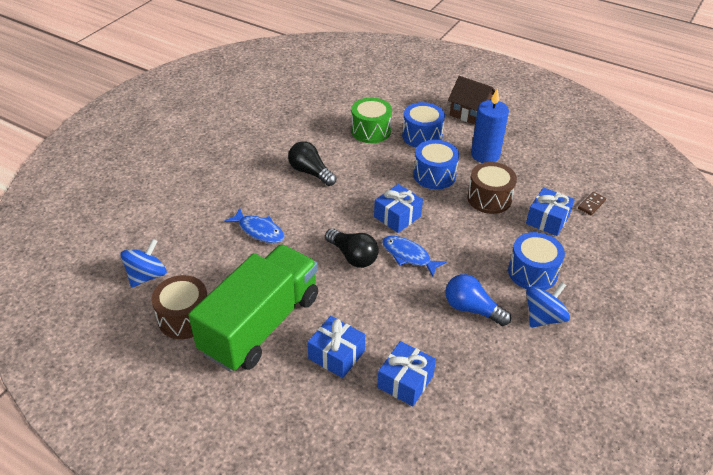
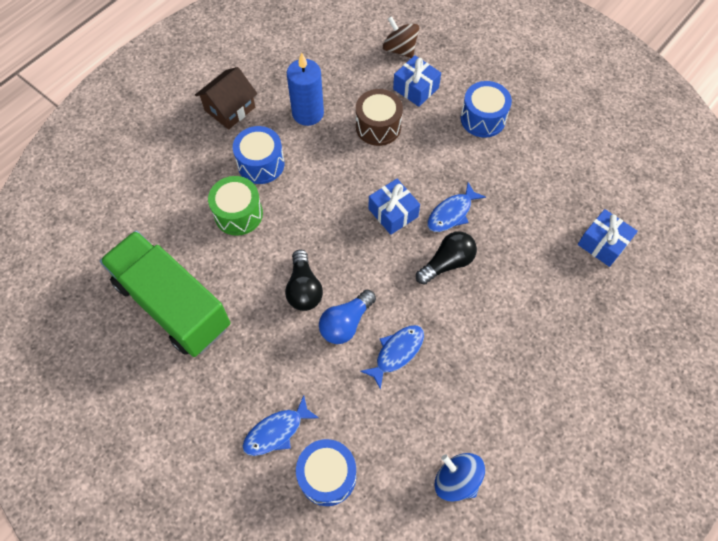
camera: 80 degrees left, 20 degrees up
(184, 318) = (521, 436): brown drum -> none
(190, 173) = (276, 431): none -> blue fish
(261, 324) = (533, 359): green truck -> green truck (173, 304)
(310, 172) = (304, 288): black light bulb -> black light bulb turned 60 degrees counterclockwise
(336, 355) = (573, 295): blue gift -> none
(434, 175) = (332, 166): blue drum -> blue drum (327, 476)
(472, 309) = (524, 175): blue light bulb -> blue light bulb (346, 323)
(543, 317) = (536, 125): blue spinning top -> none
(591, 204) = (400, 49): brown domino -> brown spinning top

